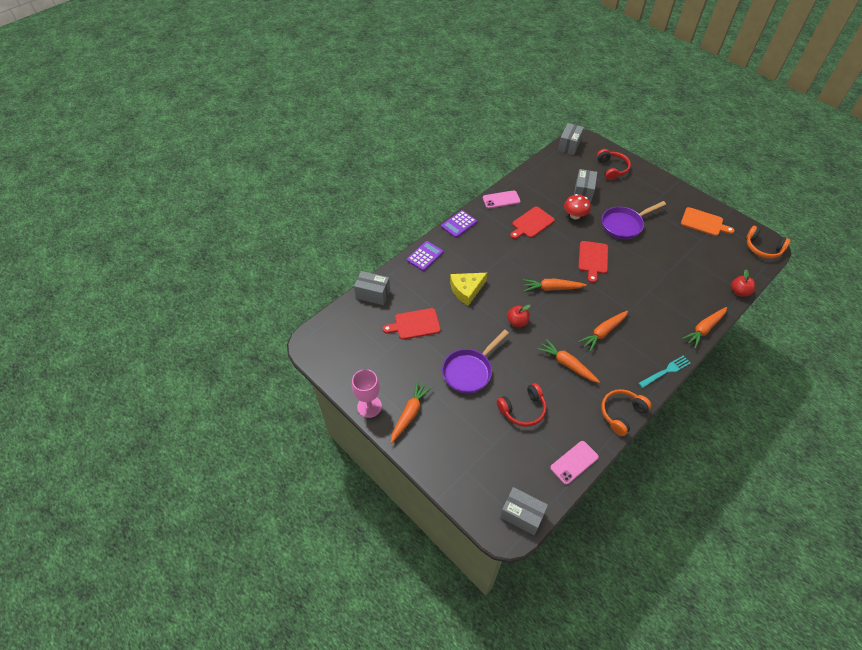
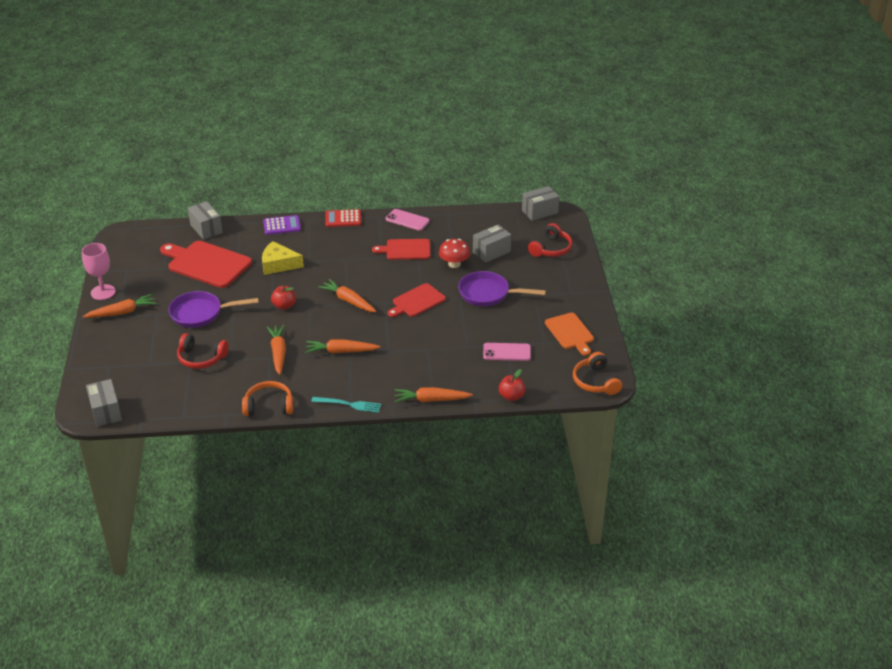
camera: 40 degrees right, 15 degrees down
(415, 324) = (207, 263): red cutting board -> red cutting board, size x1.61
(459, 224) = (343, 219): purple calculator -> red calculator
(574, 462) = (187, 409): pink phone -> pink phone (506, 352)

